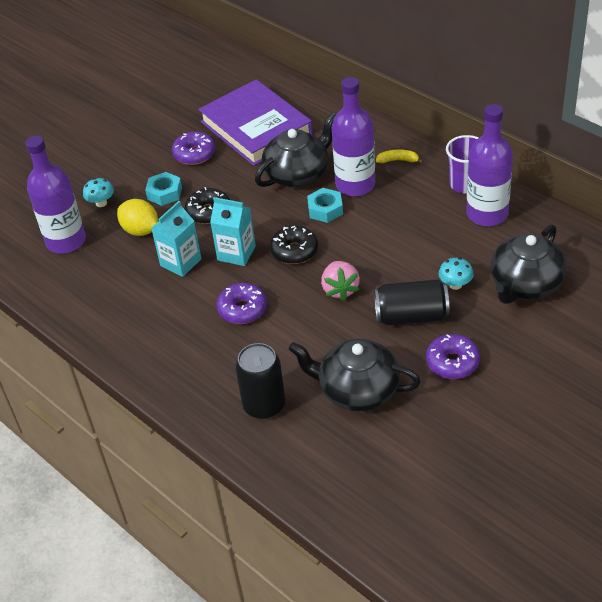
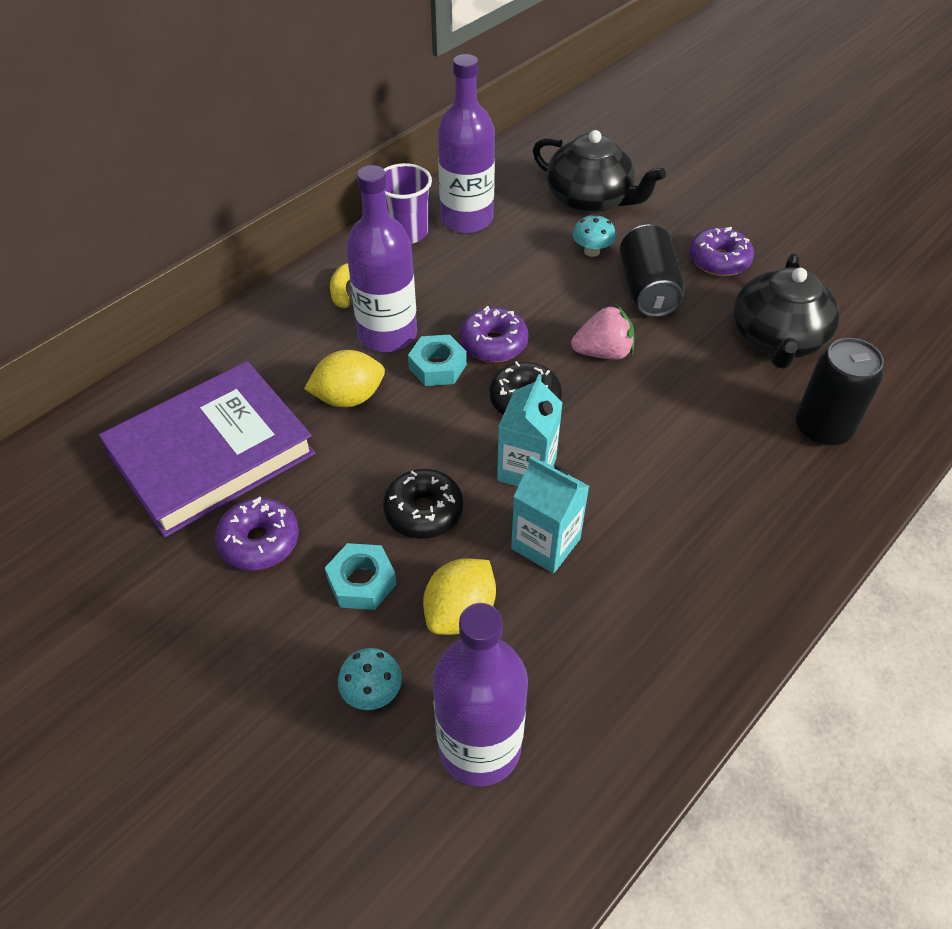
camera: 95 degrees left, 5 degrees up
(242, 309) = (648, 457): purple donut -> purple donut (493, 343)
(298, 174) = (349, 397): black teapot -> yellow lemon

